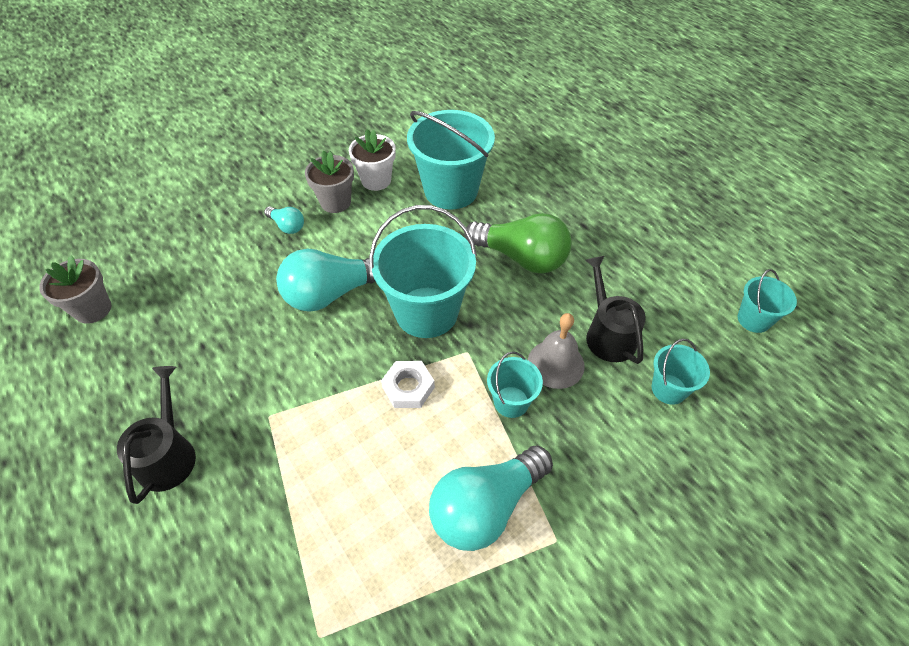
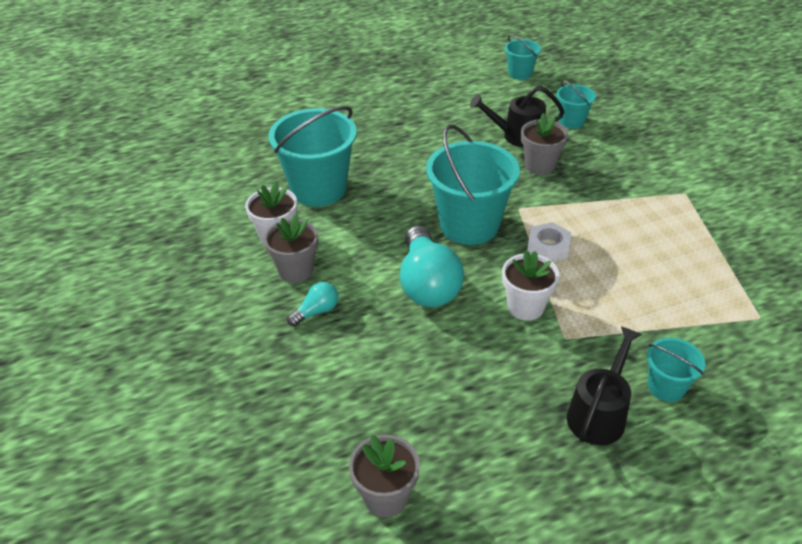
camera: 75 degrees left, 10 degrees down
(168, 455) = (599, 413): black watering can -> black watering can turned 105 degrees clockwise
(309, 377) = (525, 307): none -> white flower pot
(486, 506) = (659, 220): turquoise light bulb -> none
(511, 402) = (571, 193): turquoise bucket -> turquoise bucket (666, 387)
(521, 257) = (424, 162): green light bulb -> none
(555, 363) = (540, 165): grey bell -> grey flower pot

